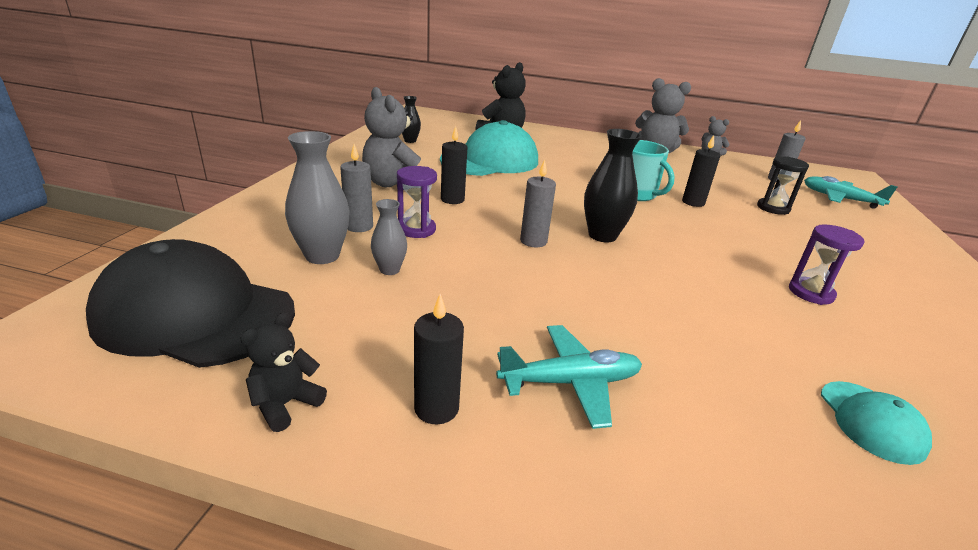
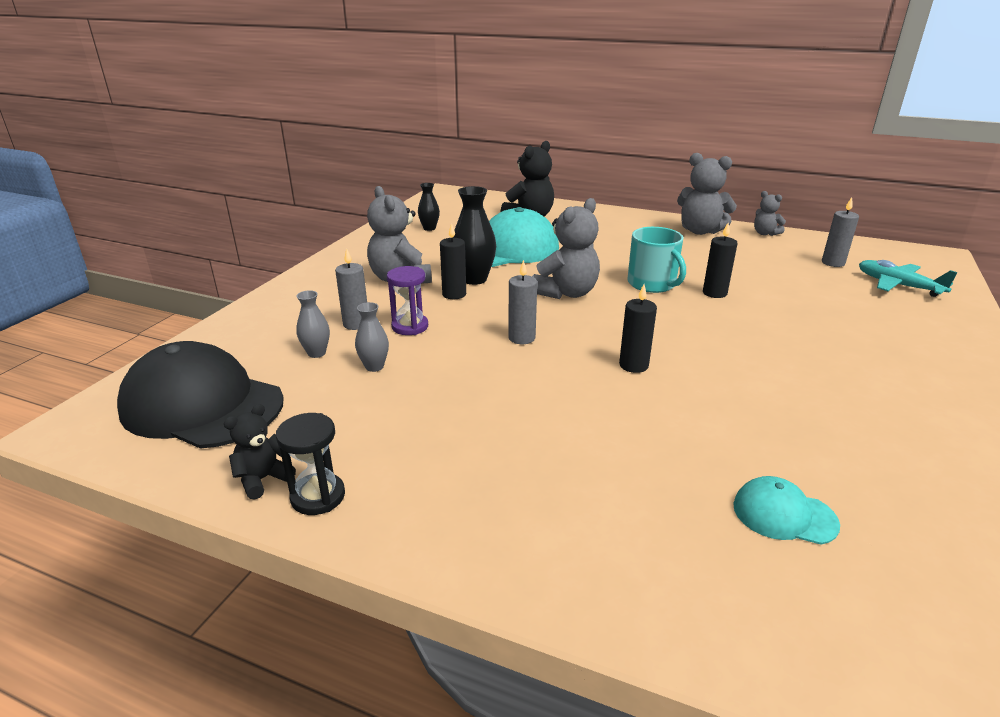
camera: 10 degrees right, 0 degrees up
(322, 256) = (316, 353): grey vase -> grey vase, size x0.58
(436, 408) = (384, 487): black candle -> black candle (633, 365)
(560, 200) = (566, 293): none -> grey teddy bear
(570, 382) = (508, 470): turquoise plane -> none
(602, 235) = (596, 331): black vase -> black vase (474, 279)
(773, 208) = (806, 298): black hourglass -> black hourglass (318, 496)
(810, 293) = (795, 392): purple hourglass -> none
(871, 421) = (784, 515): turquoise cap -> turquoise cap turned 105 degrees clockwise

